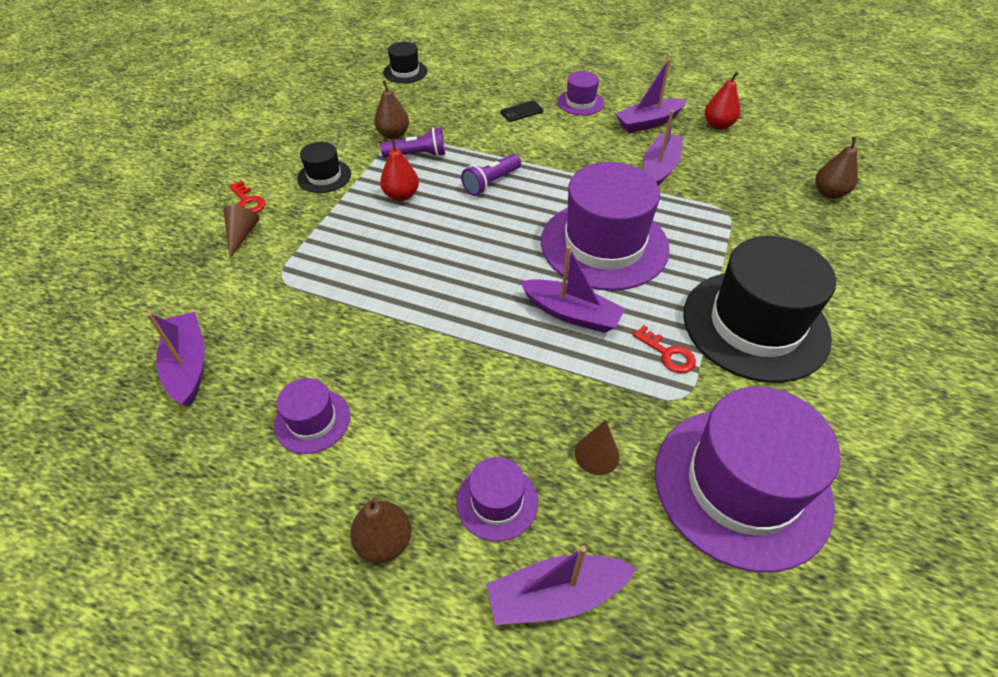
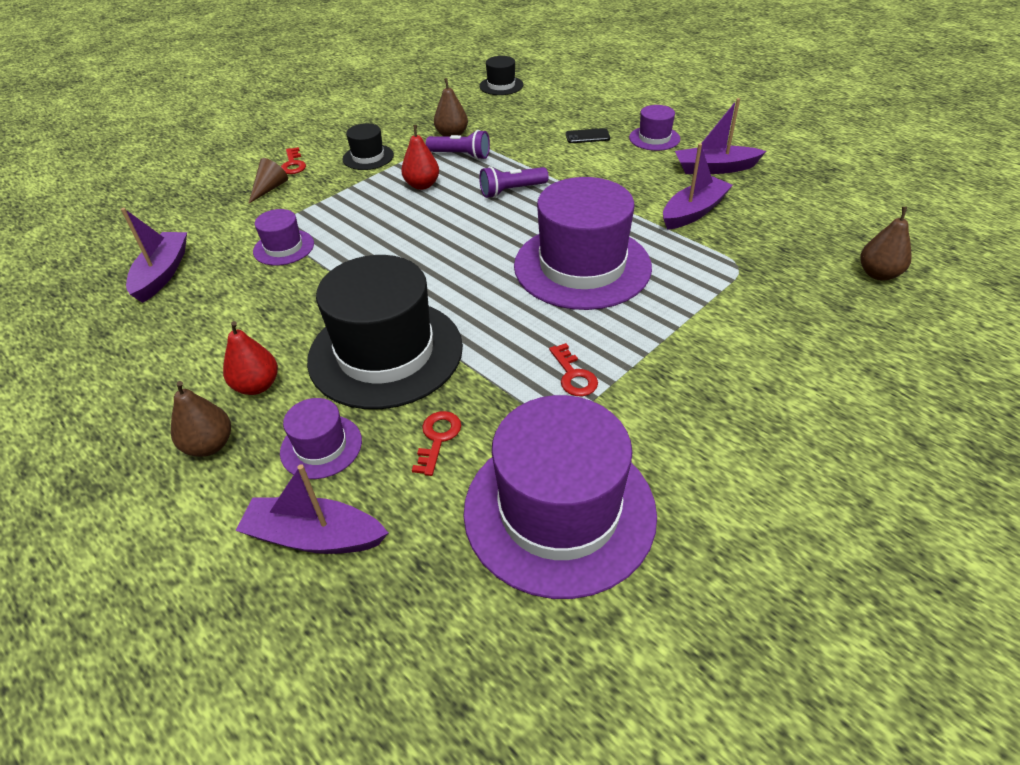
camera: 25 degrees right, 5 degrees down
(312, 421) = (222, 339): purple hat -> purple hat (284, 247)
(571, 313) = (504, 316): purple boat -> none
(597, 454) = (438, 438): brown cone -> red key
(718, 125) = (793, 184): red pear -> red pear (257, 386)
(755, 325) = (688, 375): black hat -> black hat (385, 352)

